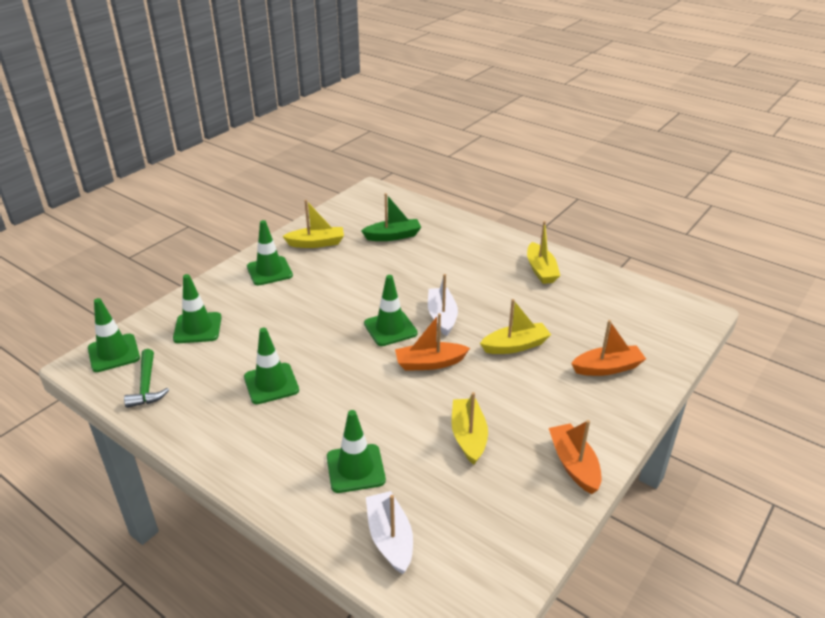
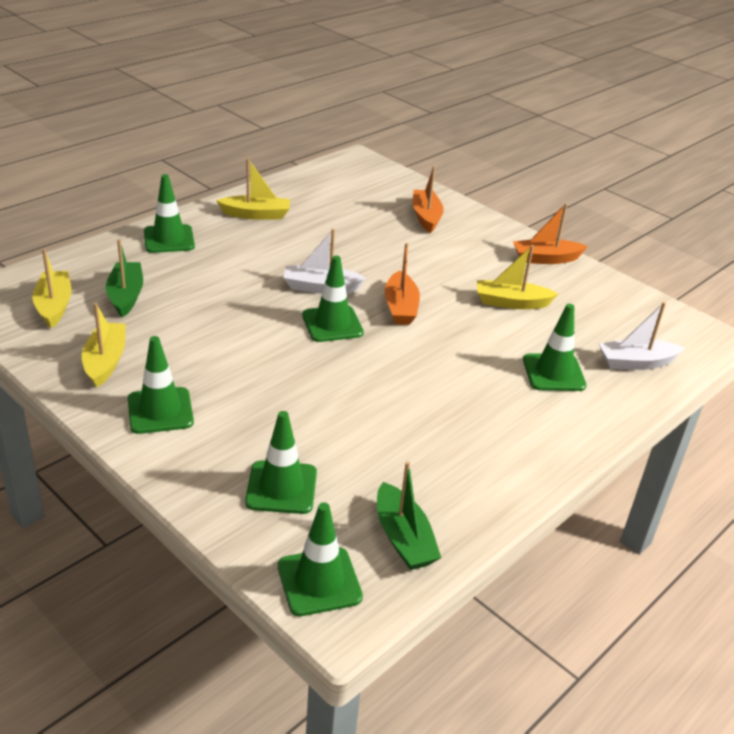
camera: 85 degrees left, 0 degrees up
(147, 386) = (403, 538): green hammer -> green boat
(271, 384) = (417, 422): green traffic cone -> green traffic cone (169, 239)
(515, 346) = (383, 254): yellow boat -> yellow boat (54, 306)

